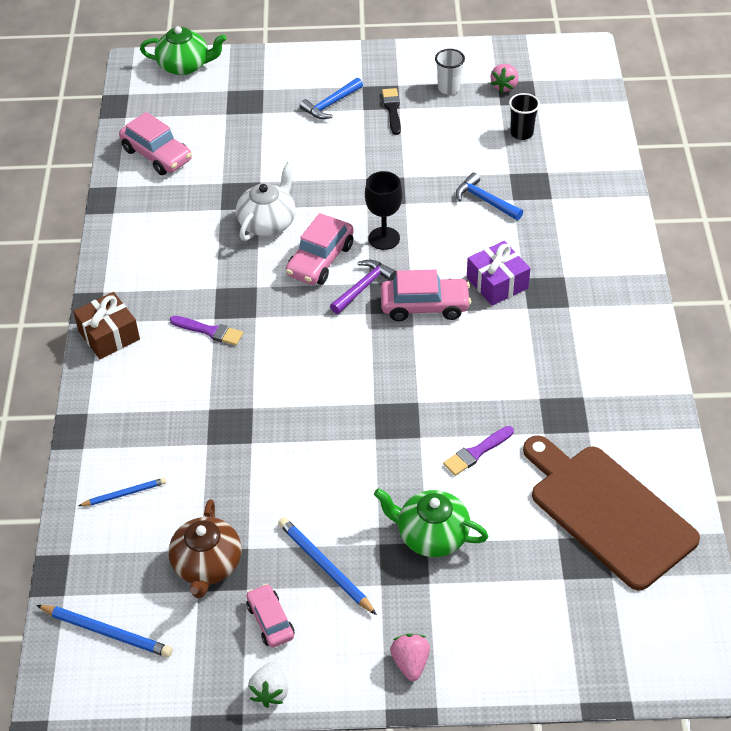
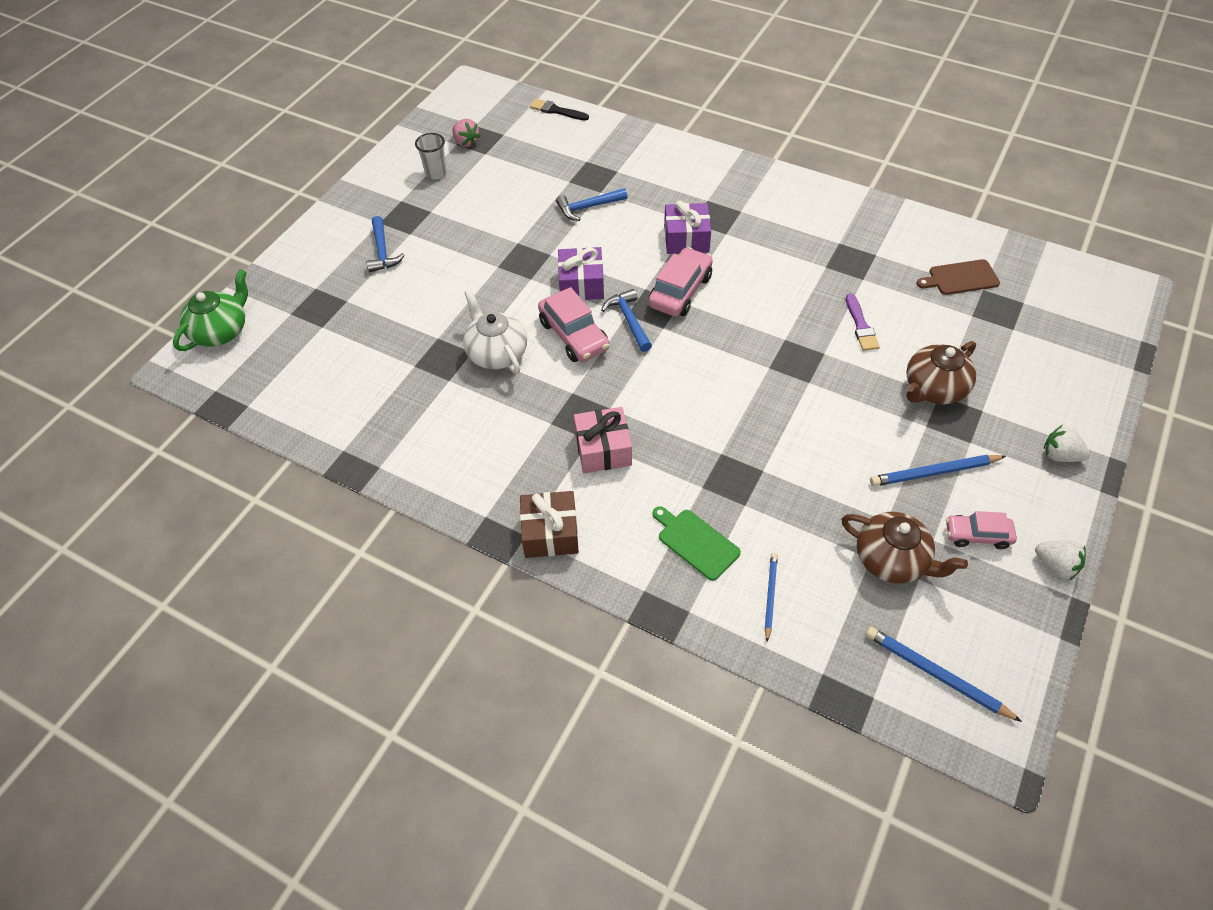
camera: 60 degrees left, 5 degrees up
(106, 632) = (936, 674): blue pencil -> blue pencil turned 105 degrees counterclockwise
(150, 426) = (695, 542): none -> green cutting board
(157, 155) = (328, 400): pink car -> none
(209, 331) = (603, 449): purple brush -> pink gift
(363, 287) = (629, 320): purple hammer -> blue hammer
(384, 238) = (581, 284): black goblet -> purple gift
(392, 109) = (428, 216): black brush -> black brush (557, 111)
(410, 663) = (1059, 455): pink strawberry -> white strawberry
(431, 535) = (933, 389): green teapot -> brown teapot
(521, 133) = (530, 156): black cup -> none
(607, 512) = (960, 278): brown cutting board -> brown cutting board, size x0.47

